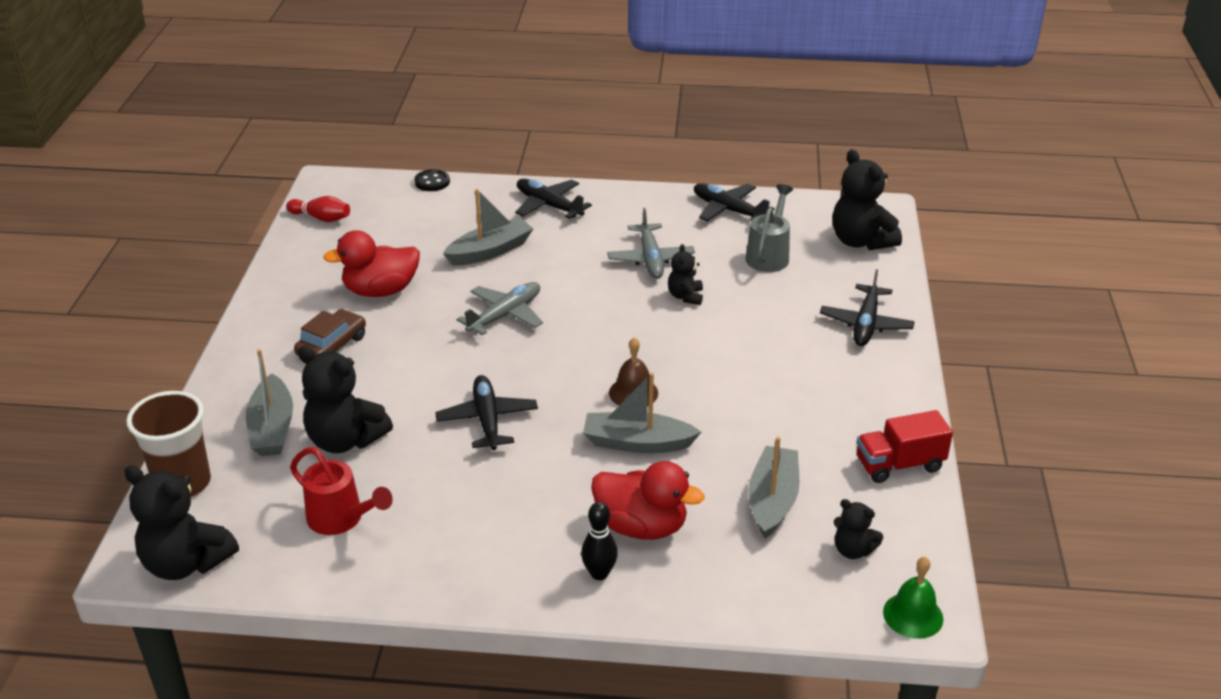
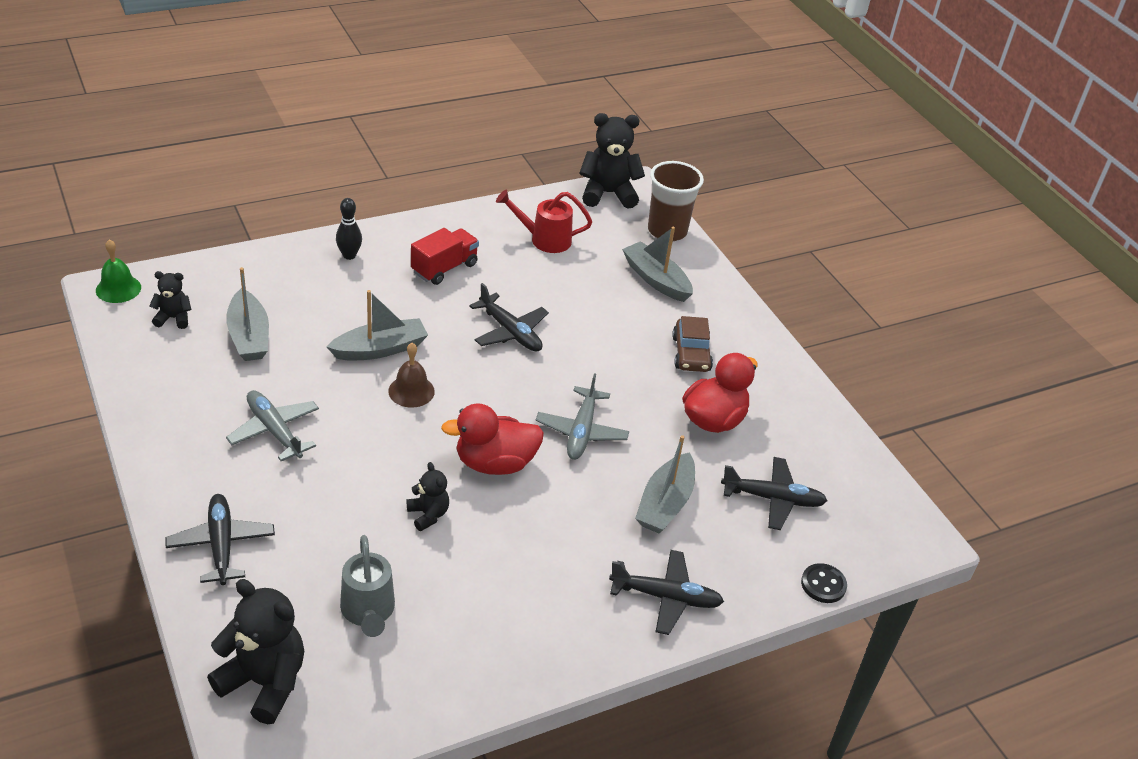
camera: 145 degrees right, 5 degrees up
(321, 218) = (866, 485): red bowling pin -> none
(345, 440) = (597, 287): black teddy bear -> none
(641, 526) = (338, 291): red duck -> red duck (495, 463)
(650, 259) = (496, 555): grey plane -> grey plane (274, 431)
(728, 210) = (455, 676): black plane -> black plane (772, 499)
(899, 465) = (151, 396): red truck -> red truck (444, 268)

